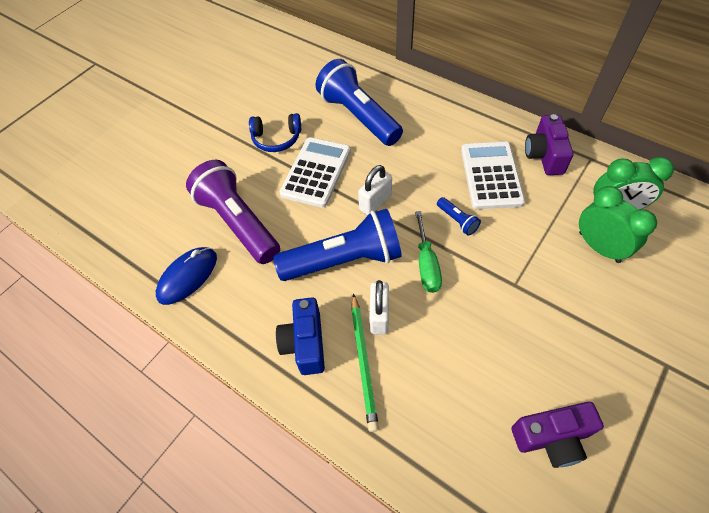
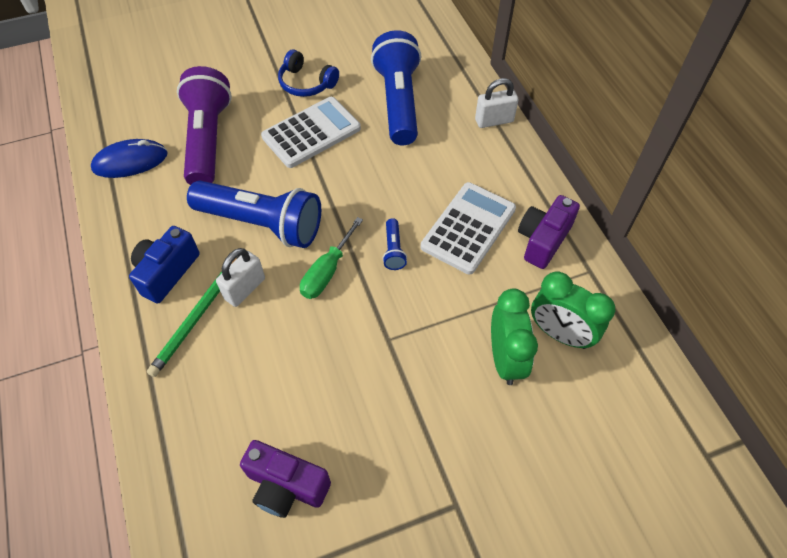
camera: 30 degrees right, 0 degrees up
(375, 202) = (336, 190): white padlock -> white padlock (494, 121)

